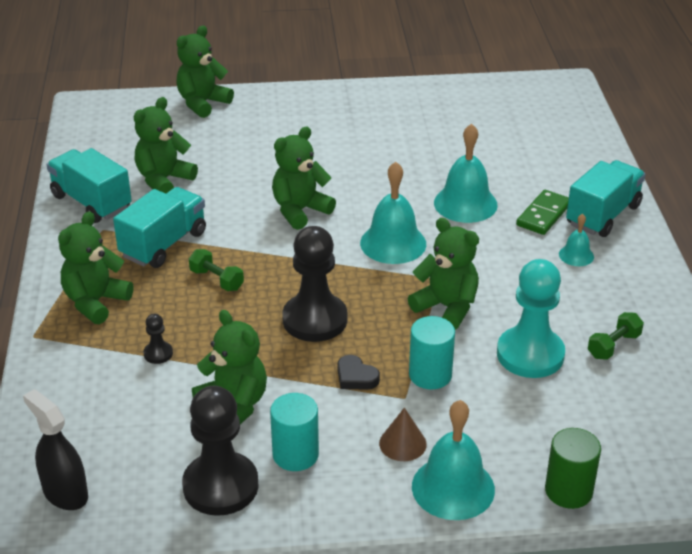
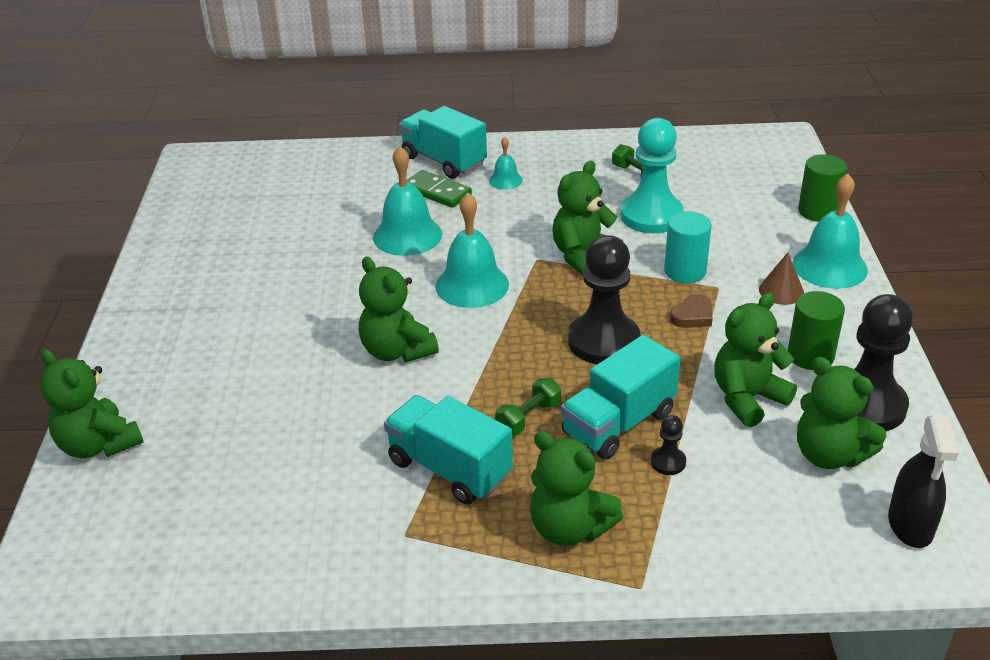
camera: 85 degrees left, 0 degrees up
(65, 493) = (910, 525): black spray bottle -> black spray bottle turned 45 degrees counterclockwise
(91, 202) = (333, 553): turquoise truck -> turquoise truck (618, 423)
(164, 180) = (295, 477): green teddy bear -> green teddy bear (829, 455)
(295, 454) = (810, 355): turquoise cylinder -> green cylinder
(356, 377) = (692, 316): black heart -> brown heart

